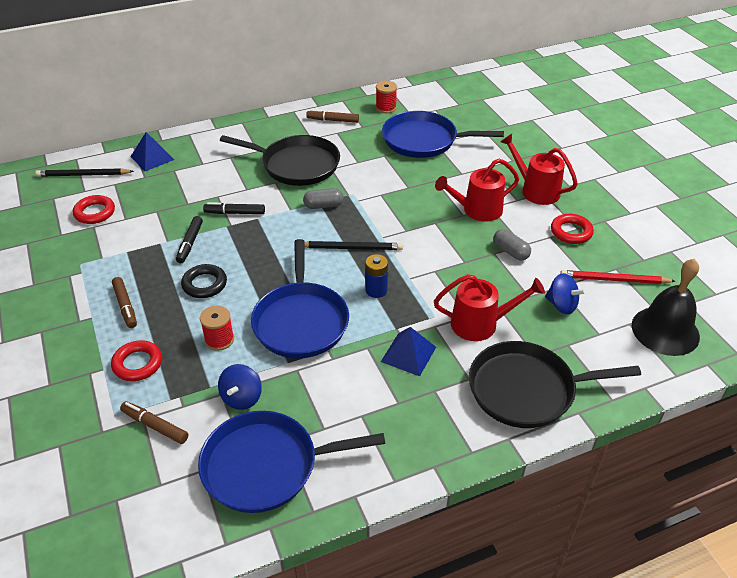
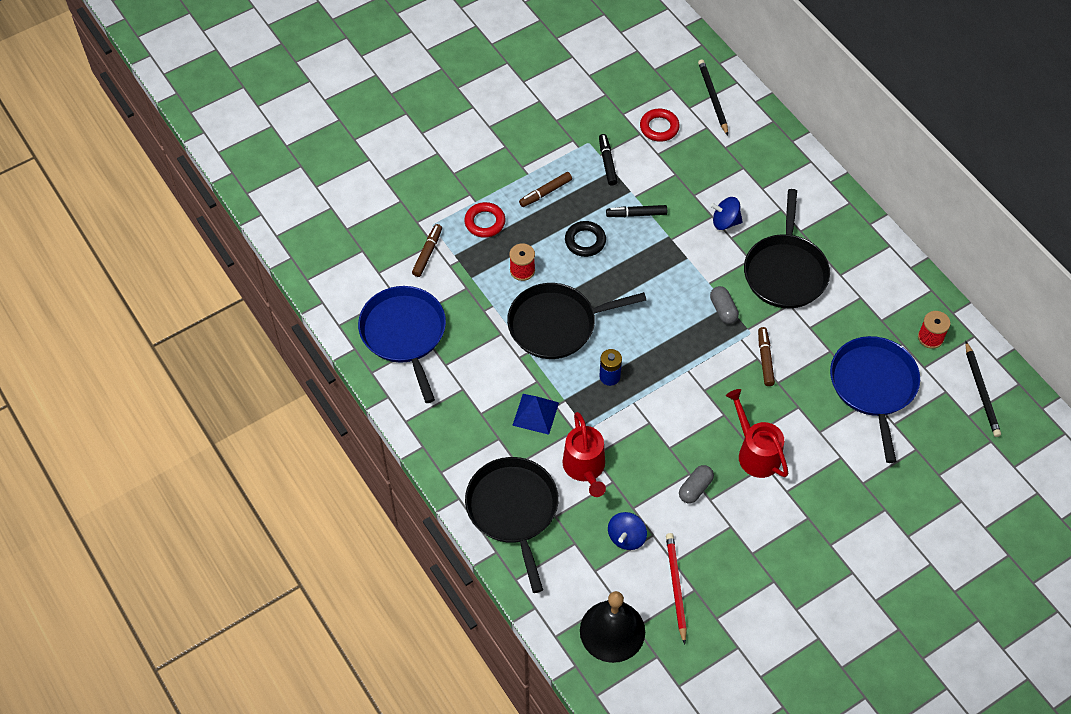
camera: 80 degrees right, 15 degrees up
(152, 158) = (758, 143): blue pyramid -> none
(235, 213) = (690, 237): black marker -> black marker (607, 162)
(242, 398) = (464, 302): blue spinning top -> blue spinning top (725, 222)
(301, 321) = (557, 324): blue pan -> black pan
(333, 120) = (884, 288): brown marker -> brown marker (765, 359)
(351, 248) = (664, 346): black pencil -> black pencil (981, 391)
(535, 190) = (809, 509): red watering can -> none
(571, 232) = (743, 546): red ring -> none

